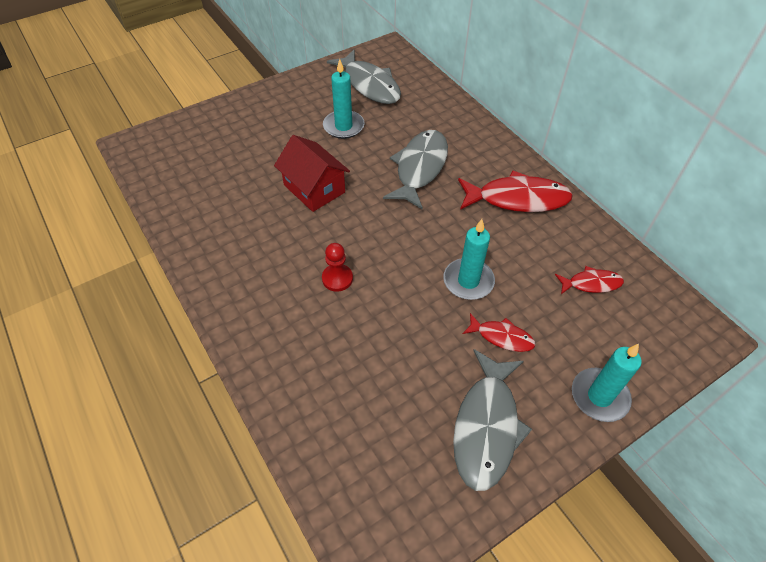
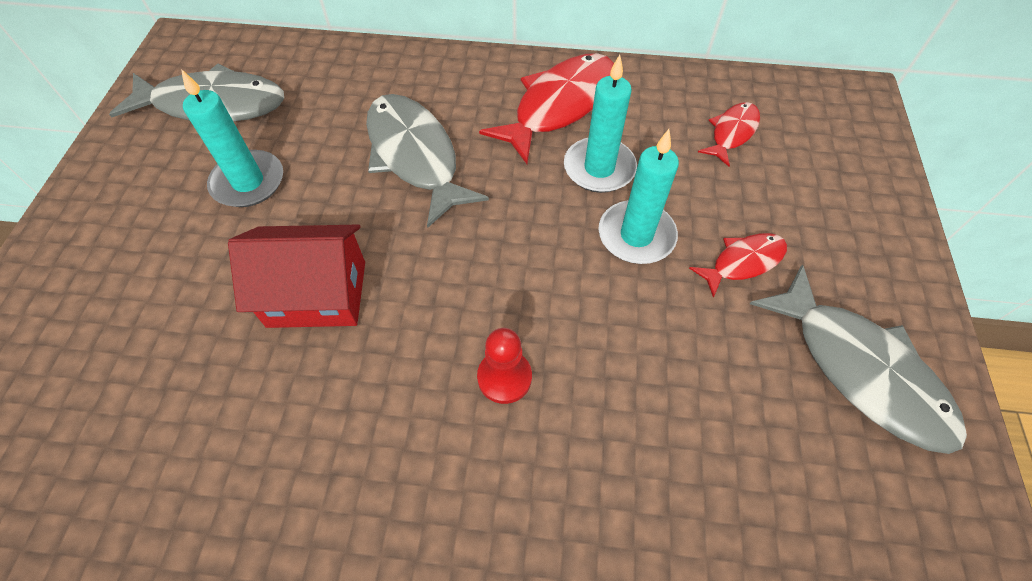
camera: 50 degrees left, 5 degrees up
(599, 396) = (882, 233): turquoise candle -> turquoise candle (599, 168)

